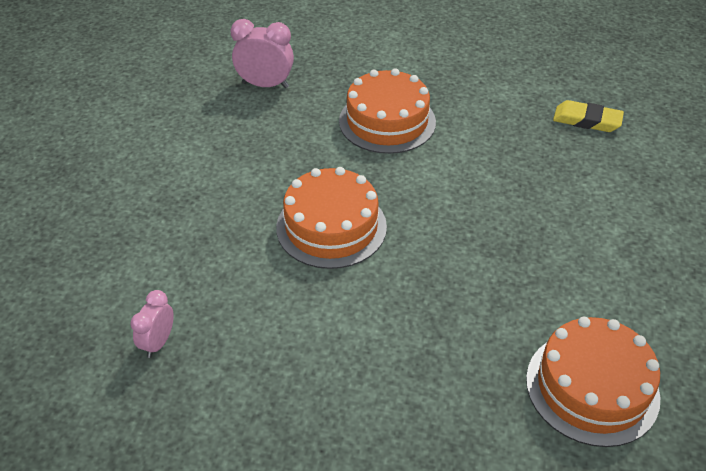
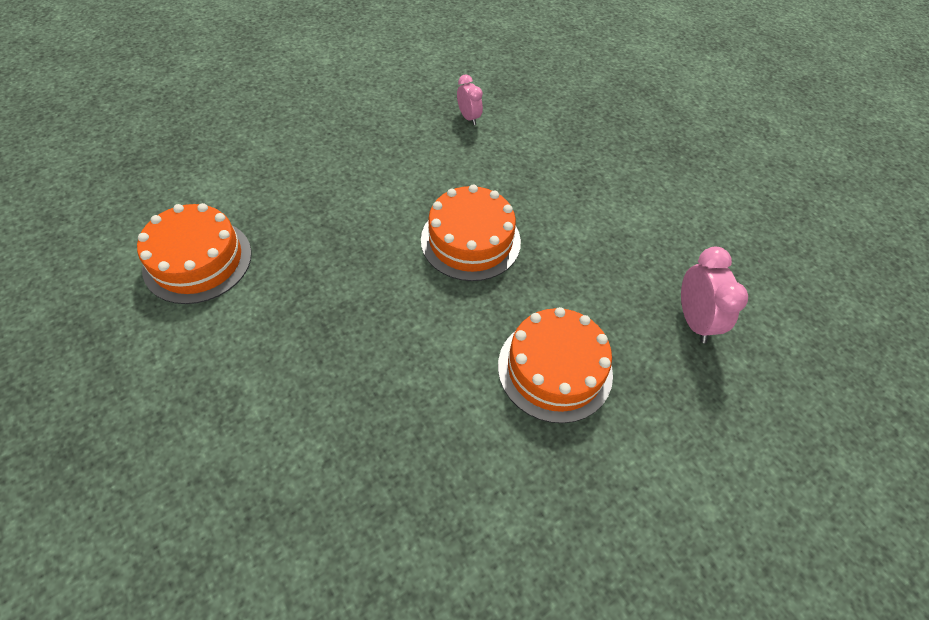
camera: 130 degrees right, 10 degrees up
(265, 85) = (694, 320): pink clock -> pink clock turned 60 degrees counterclockwise
(587, 120) = (380, 554): yellow eraser -> none

